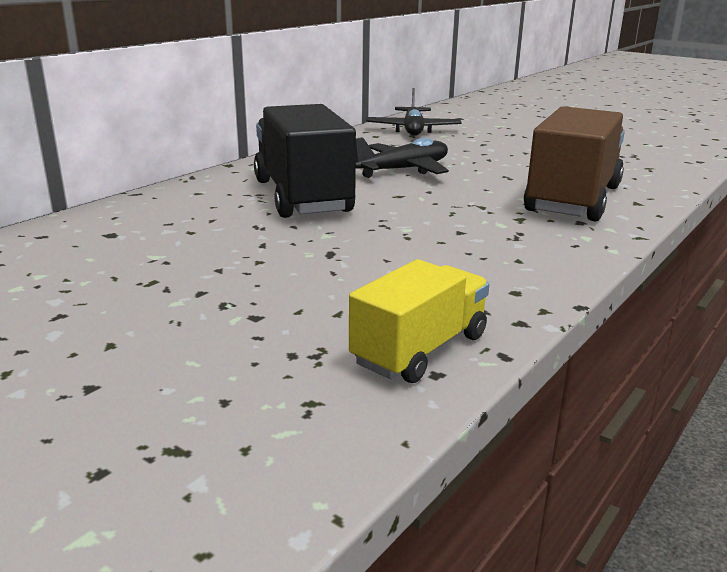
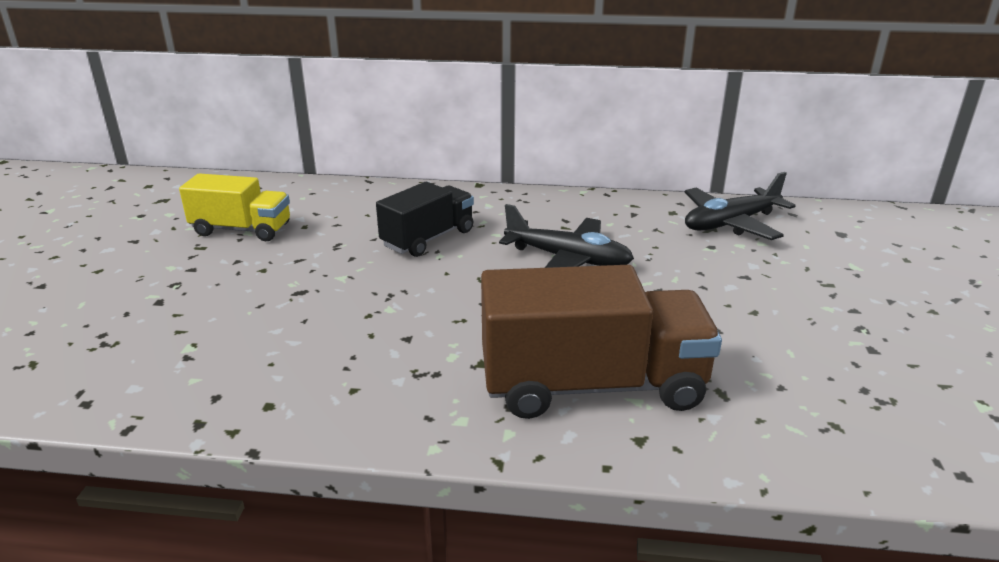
camera: 60 degrees right, 5 degrees up
(302, 196) = (428, 238): black truck -> black truck, size x0.61
(420, 349) = (124, 385): yellow truck -> yellow truck (242, 230)

